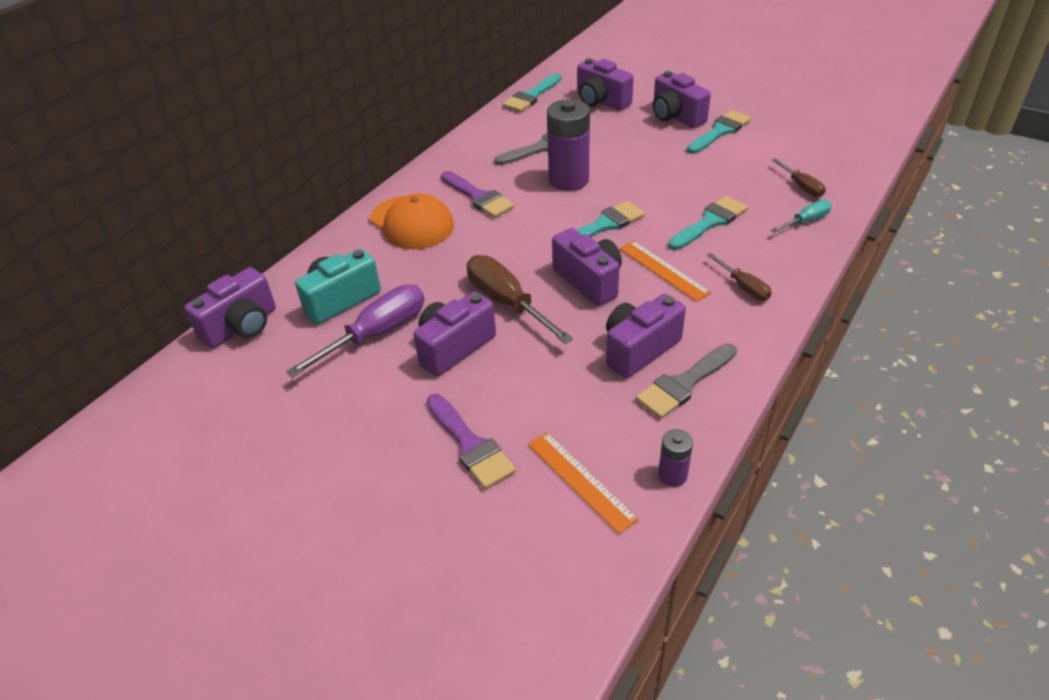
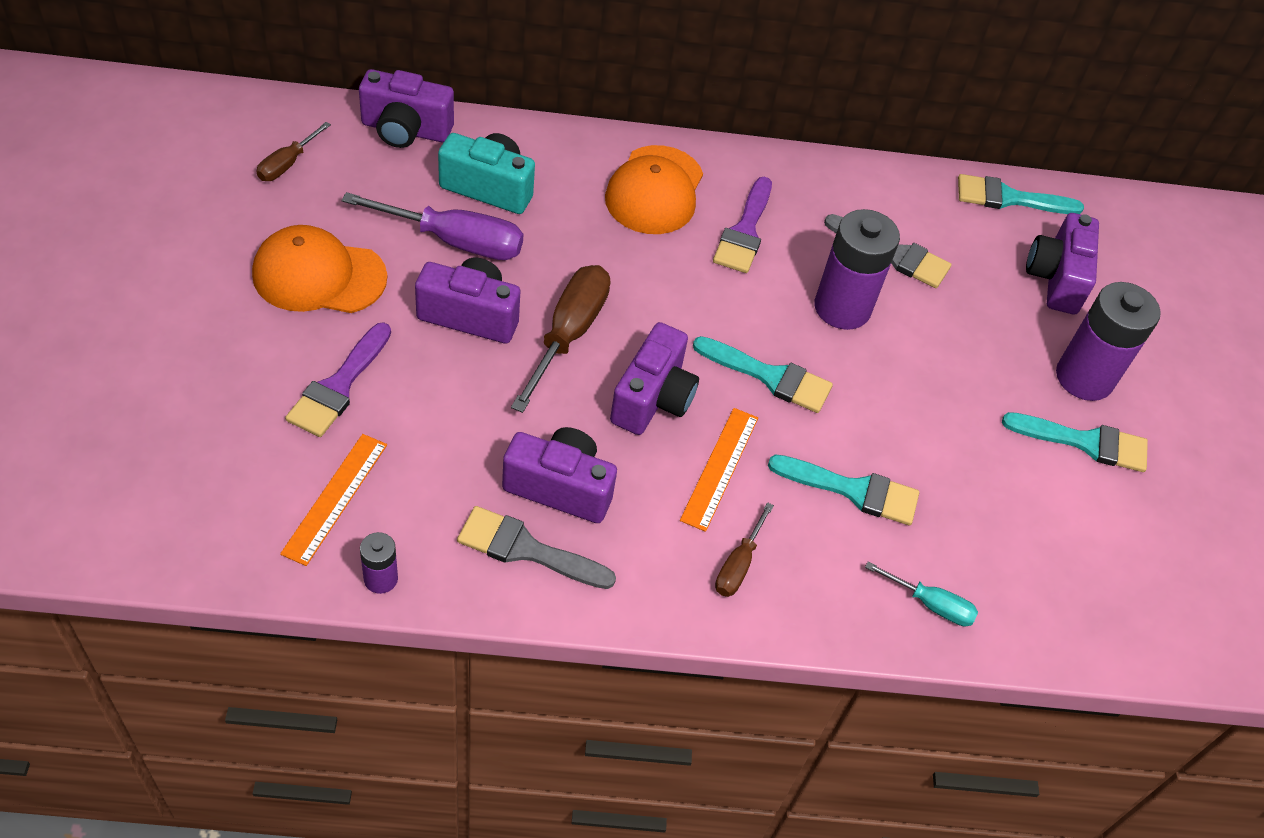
camera: 50 degrees right, 10 degrees up
(348, 423) = (319, 276): none -> orange cap
(676, 116) = (1084, 378): purple camera -> purple battery
(801, 186) = (1013, 580): brown screwdriver -> brown screwdriver (287, 164)

